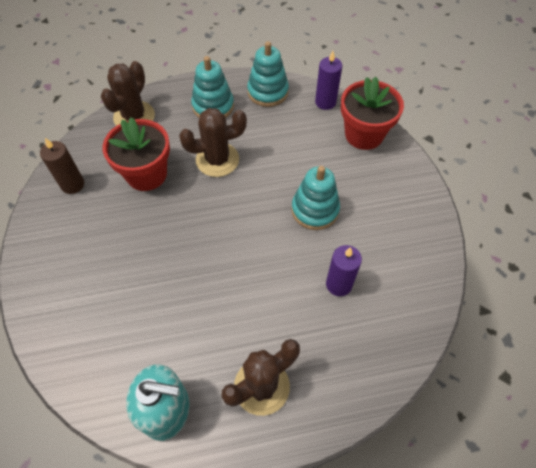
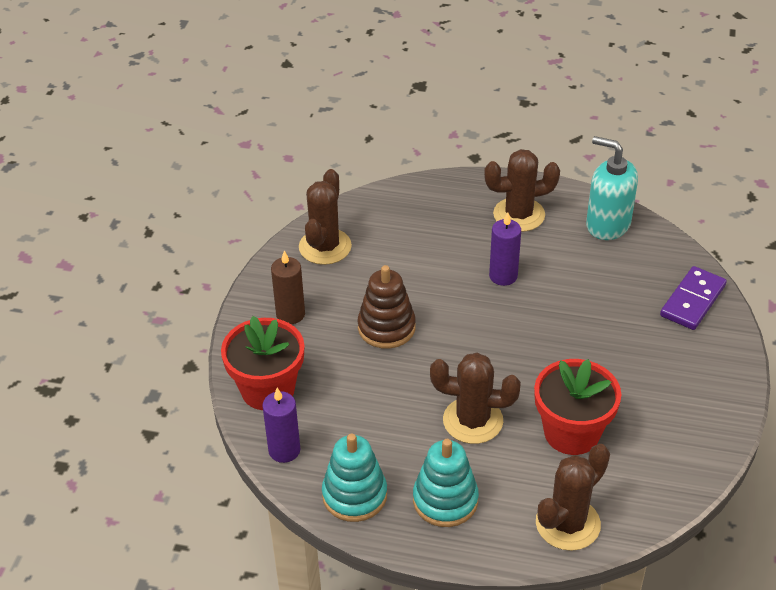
camera: 155 degrees left, 15 degrees down
(67, 335) = (693, 301): none -> purple domino
(72, 184) = (672, 451): brown candle -> brown candle (290, 314)
(315, 210) = (386, 327): turquoise stacking toy -> brown stacking toy
(338, 284) = (406, 259): purple candle -> purple candle (503, 276)
(413, 270) = (325, 247): none -> brown cactus

